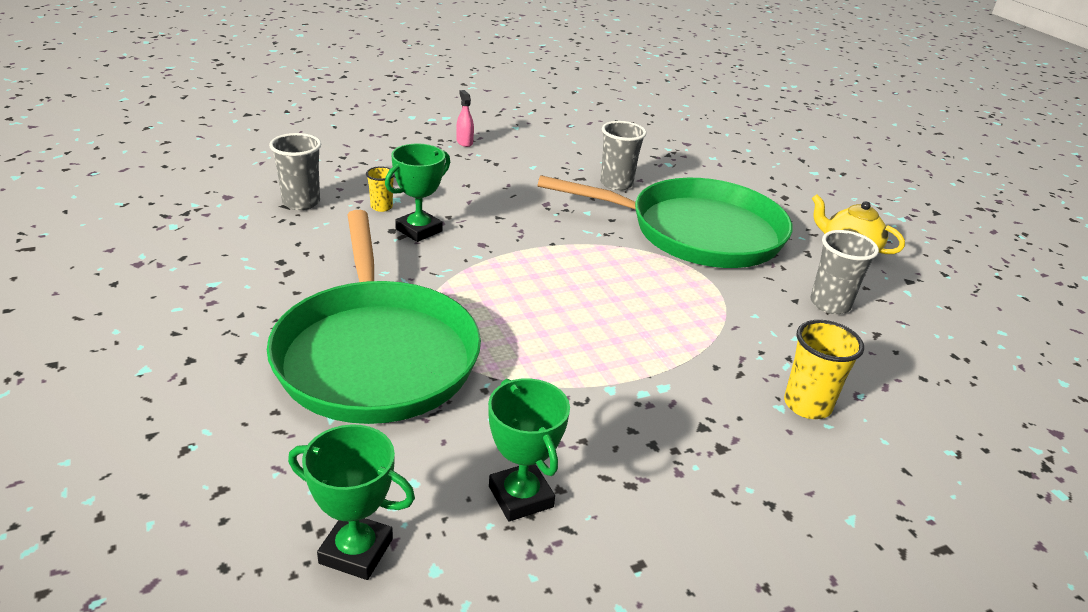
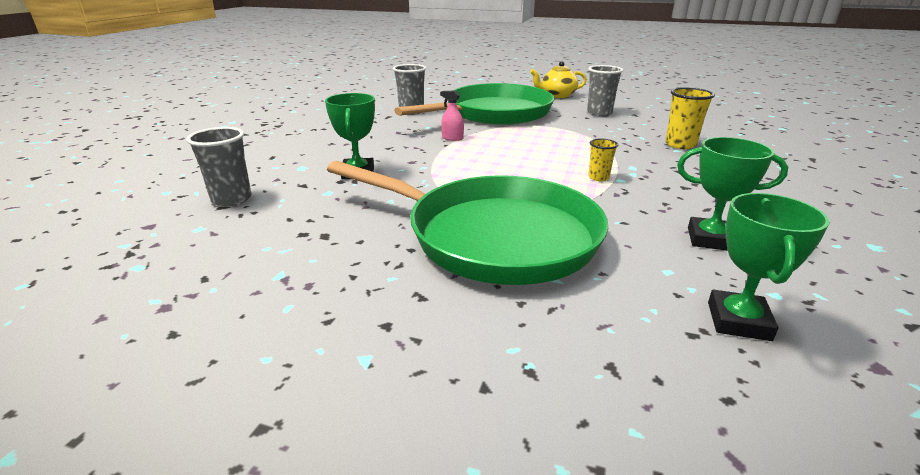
camera: 45 degrees left, 5 degrees down
(356, 551) = (738, 321): green trophy -> green trophy turned 45 degrees counterclockwise
(381, 207) = (302, 175): yellow cup -> yellow cup (598, 177)
(464, 142) = (277, 127): pink spray bottle -> pink spray bottle (452, 138)

